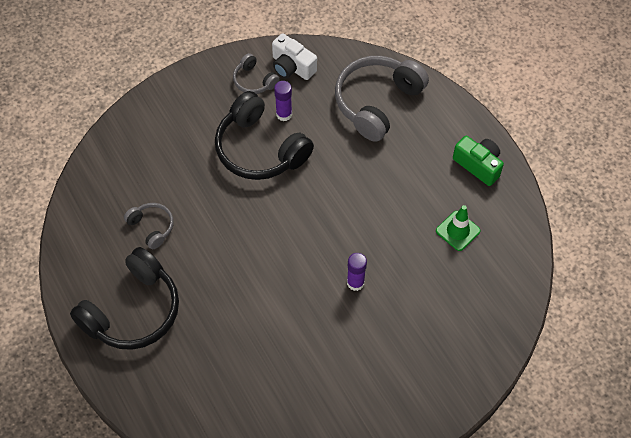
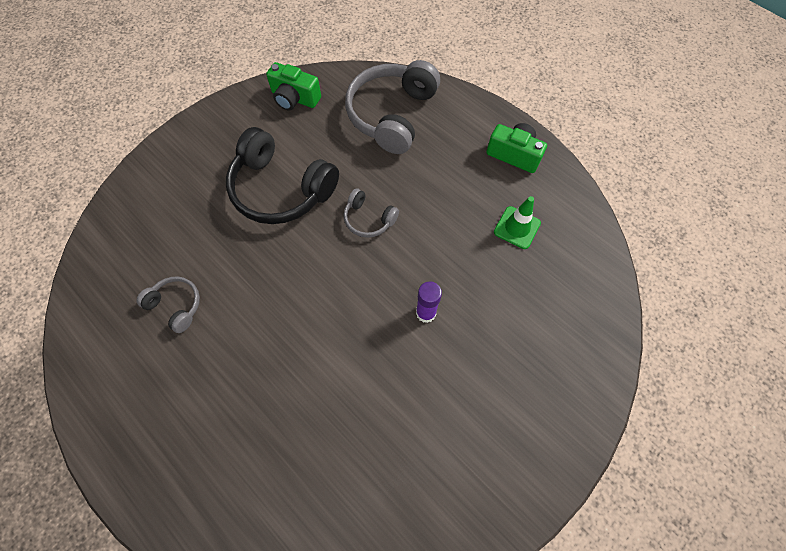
camera: 15 degrees left, 5 degrees up
(133, 310) = (172, 415): black headphones -> none
(254, 81) = (258, 120): grey headphones -> grey headphones (368, 219)
(284, 114) = (298, 147): purple glue stick -> none
(292, 67) = (294, 98): white camera -> green camera

